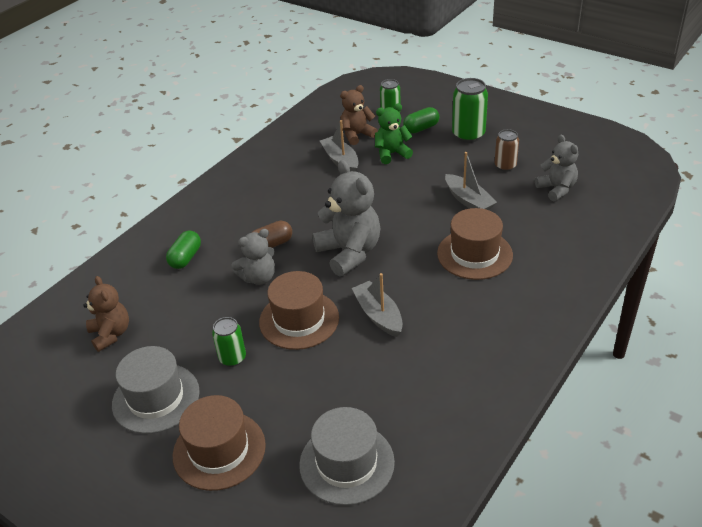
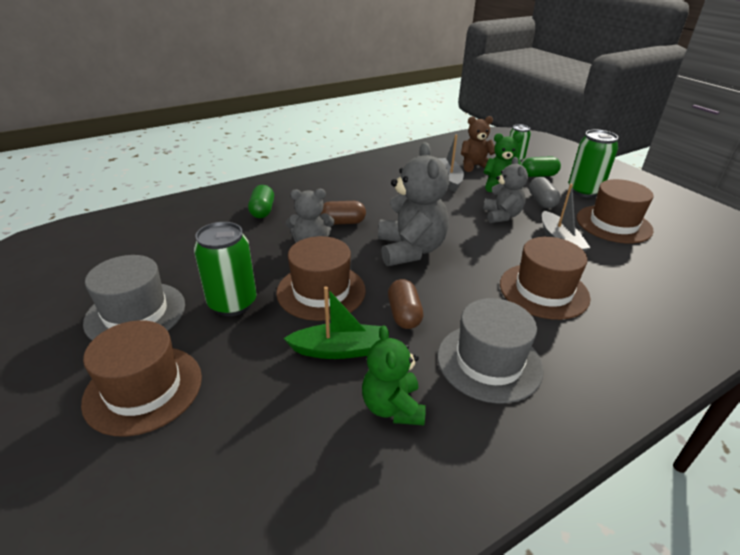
camera: 20 degrees right, 5 degrees down
(111, 334) = (152, 247): brown teddy bear -> none
(186, 258) = (262, 211): green capsule -> green capsule turned 45 degrees counterclockwise
(232, 358) = (232, 303): green can -> green can, size x1.59
(346, 363) = (339, 350): none -> green boat
(346, 463) = (260, 467): grey hat -> grey hat (489, 362)
(378, 315) = (404, 314): grey boat -> brown capsule
(411, 389) = (392, 407): none -> green teddy bear
(436, 160) = (541, 201): none -> grey capsule
(505, 166) = (613, 224): brown can -> brown hat
(556, 189) = (667, 259): grey teddy bear -> grey teddy bear (501, 215)

